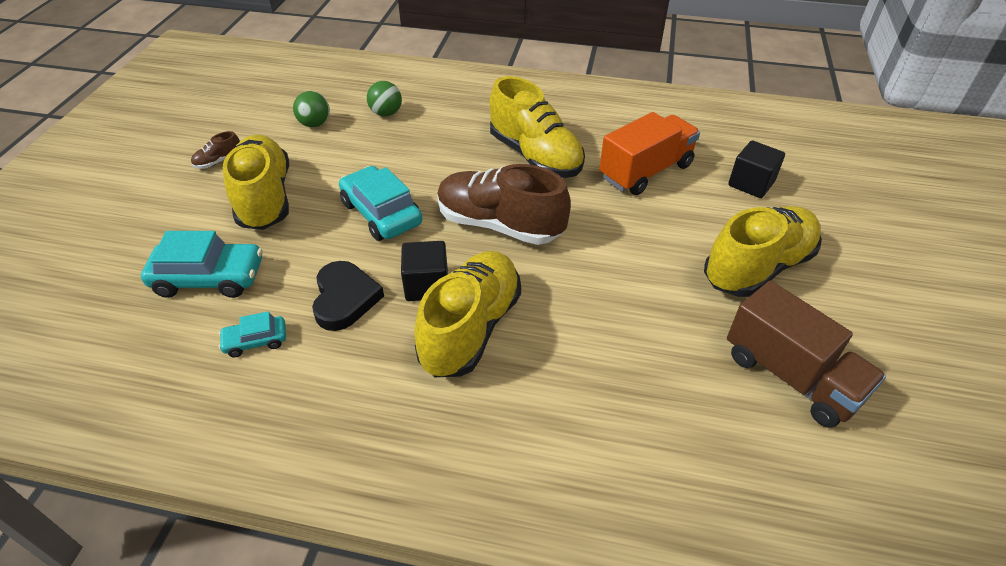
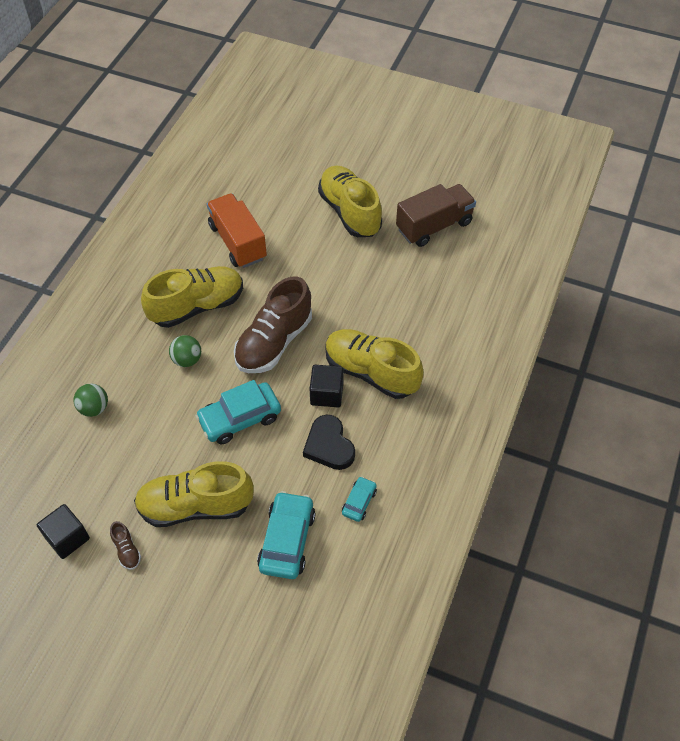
camera: 80 degrees left, 10 degrees up
(256, 341) = (359, 502): turquoise car -> turquoise car turned 150 degrees counterclockwise
(315, 124) = (91, 469): green ball -> green ball (187, 360)
(345, 298) = (329, 445): black heart -> black heart turned 120 degrees counterclockwise
(751, 183) = (269, 188): black cube -> black cube (67, 538)

